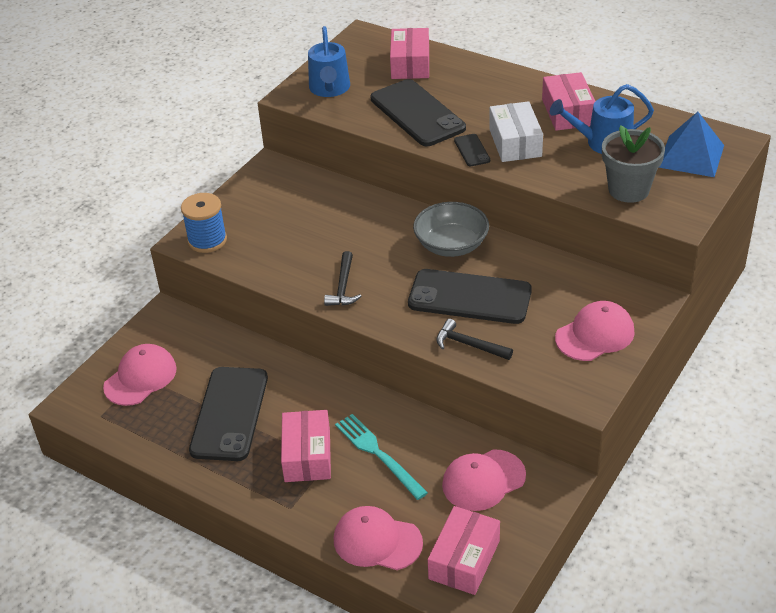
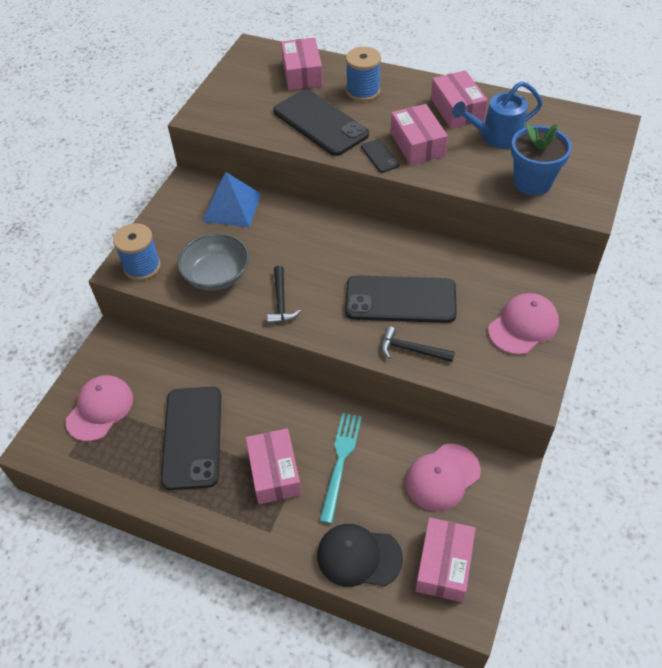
camera: 10 degrees left, 10 degrees up
(330, 89) = (233, 105): blue watering can -> none
(377, 541) = (359, 556): pink cap -> black cap
(378, 454) = (340, 462): turquoise fork -> turquoise fork turned 60 degrees clockwise
(451, 245) = (371, 247): grey bowl -> grey bowl (216, 275)
(471, 86) = (363, 91): none -> blue spool
(515, 143) = (417, 144): white box -> pink box
(628, 190) = (532, 182): grey flower pot -> blue flower pot
(691, 156) = (578, 143): blue pyramid -> blue pyramid (232, 207)

